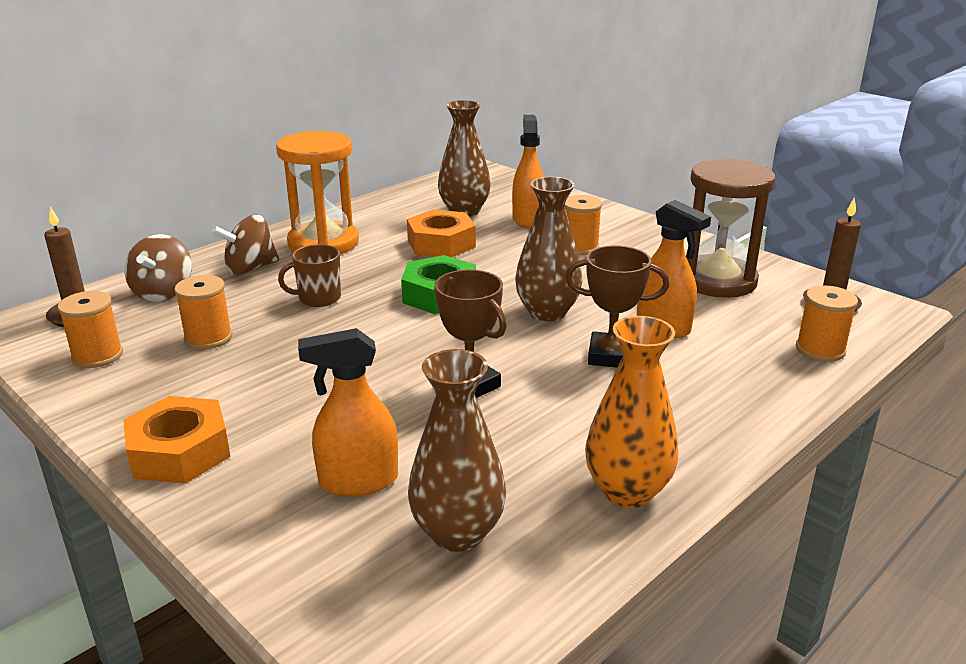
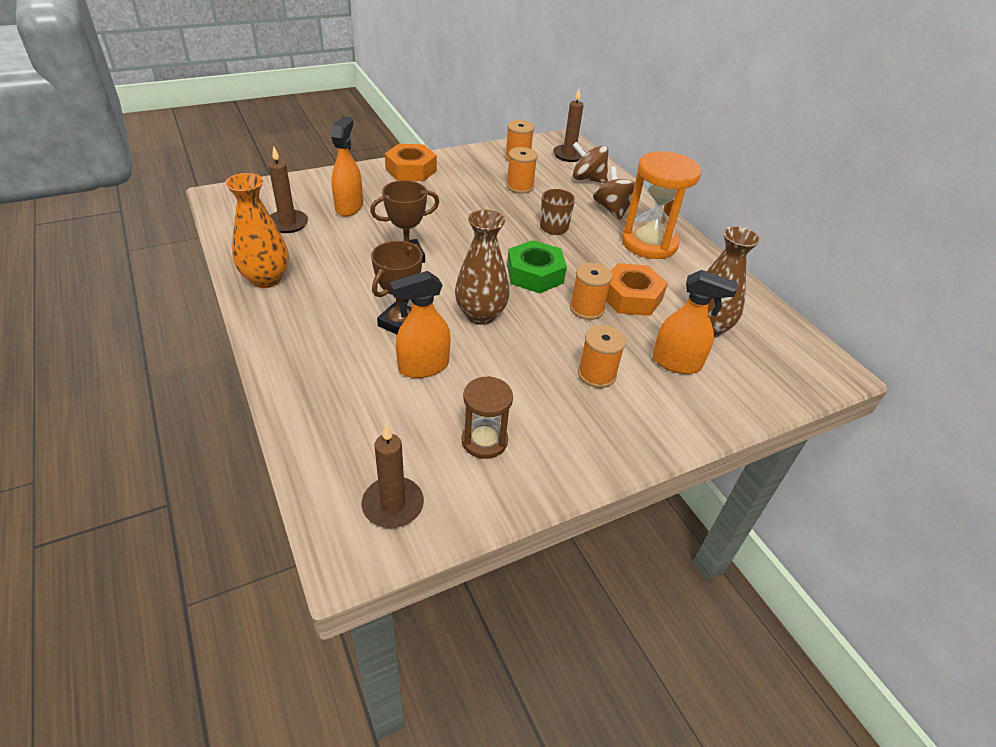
camera: 105 degrees right, 15 degrees up
(457, 533) = (288, 223): brown vase -> brown candle
(717, 281) = (484, 441): brown hourglass -> brown hourglass, size x0.58
(820, 350) = (327, 444): orange spool -> orange spool (586, 309)

